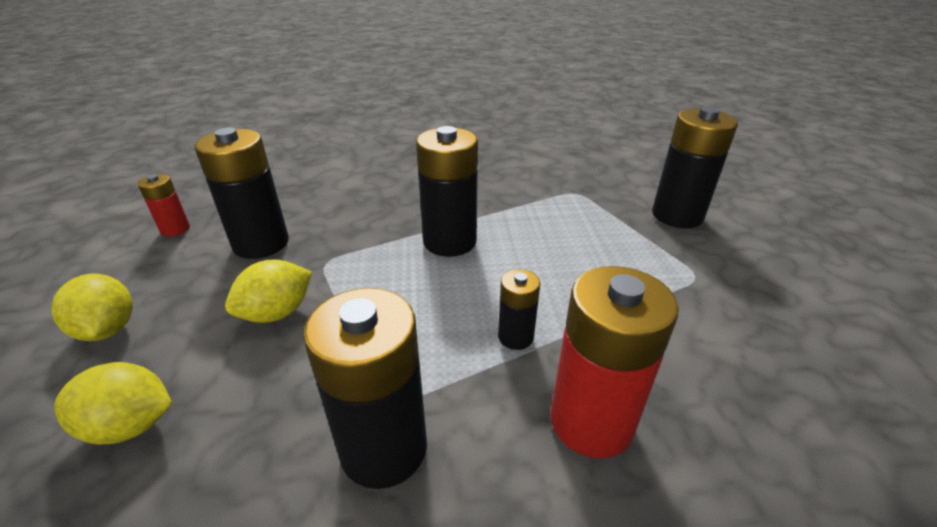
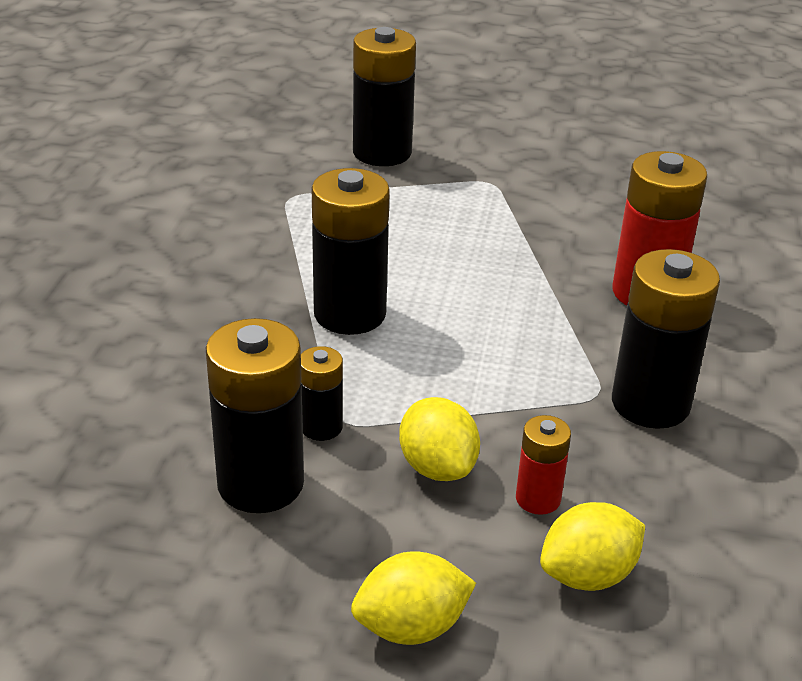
camera: 75 degrees left, 0 degrees up
(130, 425) = (588, 575): yellow lemon -> yellow lemon turned 45 degrees clockwise
(175, 229) = (152, 590): red battery -> red battery (538, 499)
(515, 337) = (538, 305): black battery -> black battery (321, 427)

